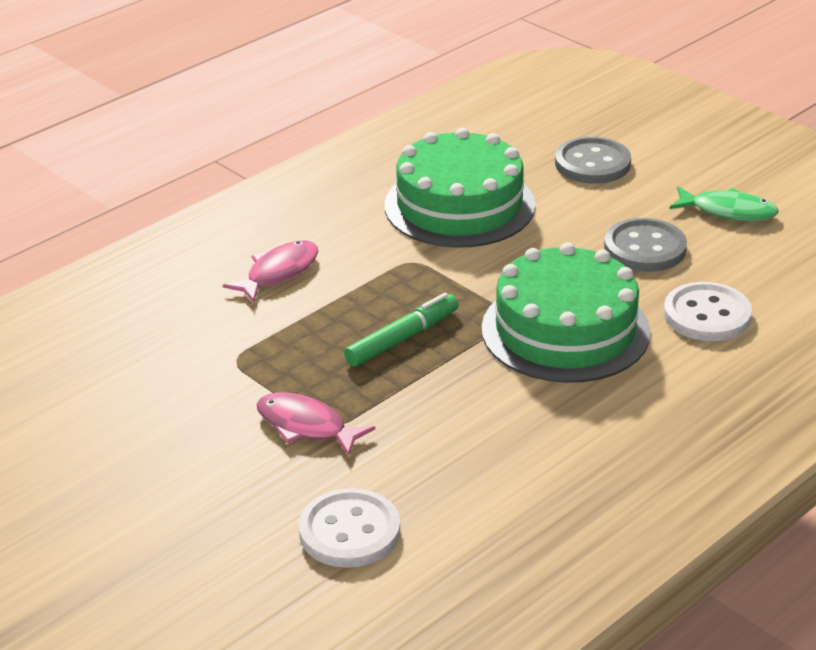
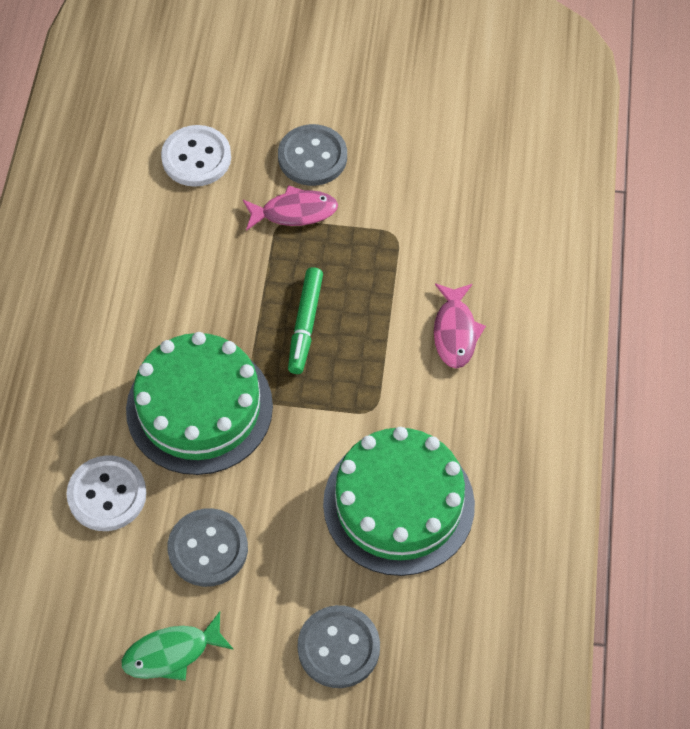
camera: 140 degrees right, 25 degrees up
(227, 463) = (312, 157): none -> grey button

